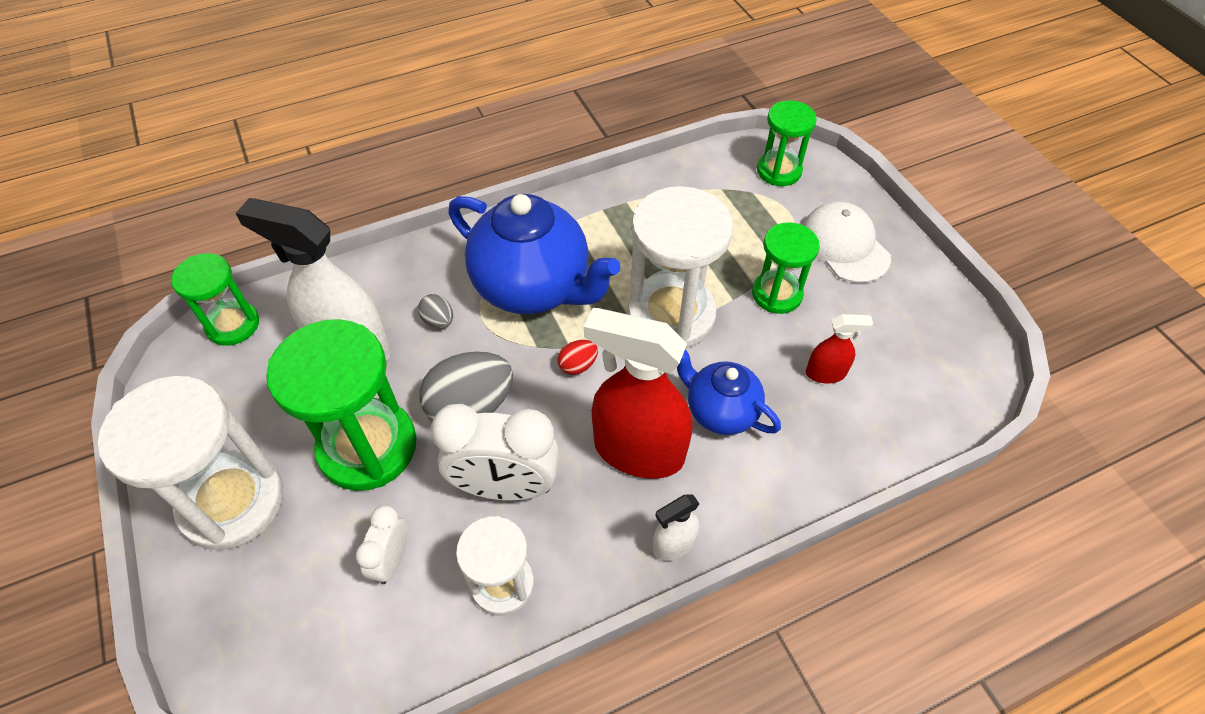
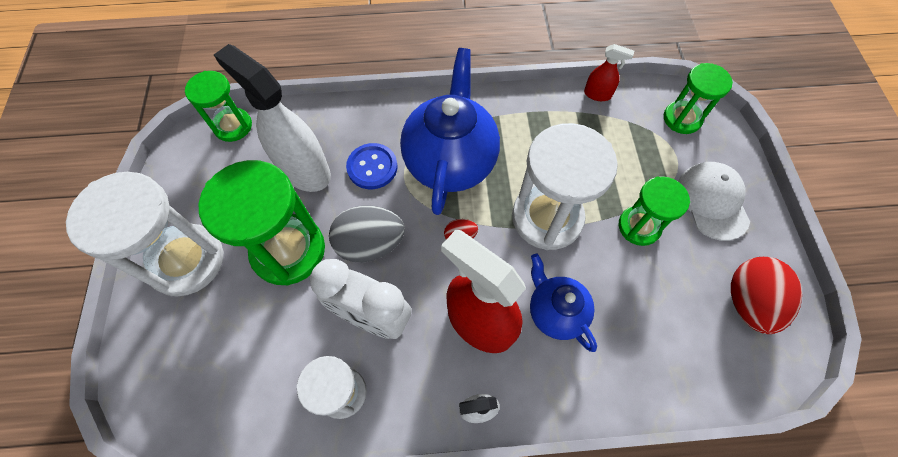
camera: 20 degrees right, 10 degrees up
(392, 560) = (274, 344): white clock -> none
(438, 321) = (372, 167): grey egg -> blue button
(533, 287) = (450, 161): blue teapot -> blue teapot turned 135 degrees counterclockwise
(825, 373) = (653, 309): red spray bottle -> red spray bottle (597, 94)
(919, 335) = (747, 302): none -> red egg

